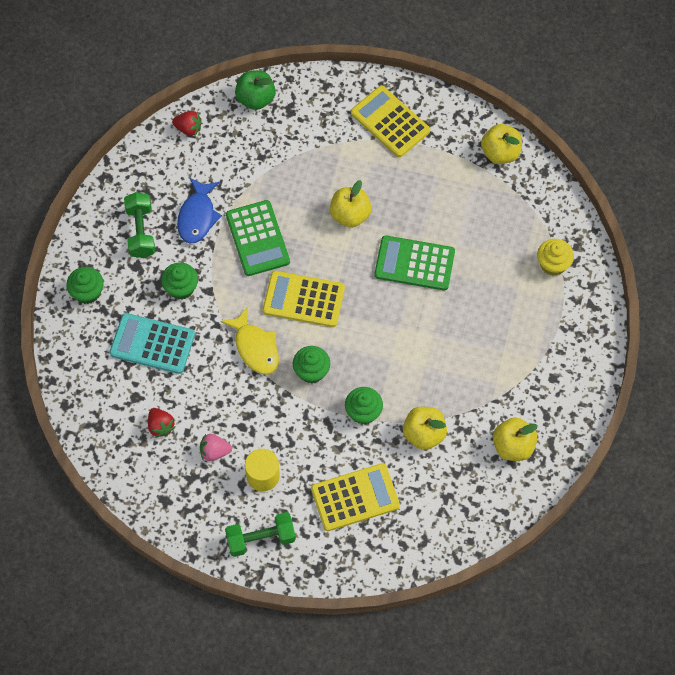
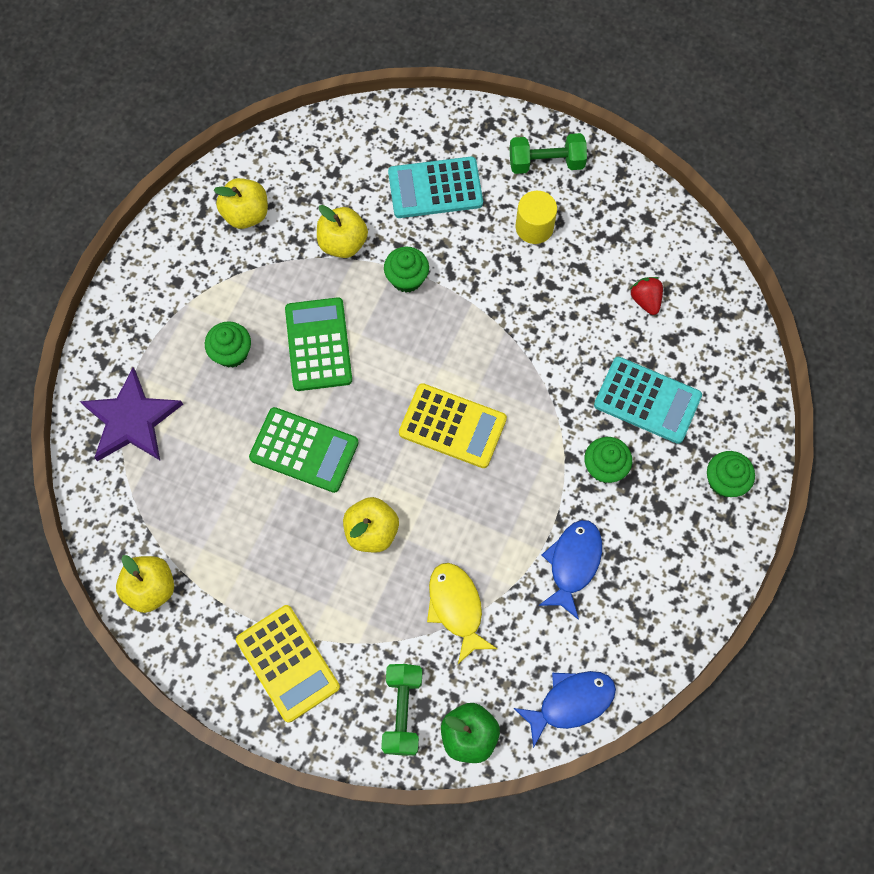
camera: 170 degrees left, 5 degrees up
(141, 231) = (650, 554): green dumbbell -> green dumbbell (402, 711)
(188, 128) = (570, 702): red strawberry -> blue fish
(214, 451) = (586, 262): pink strawberry -> none
(255, 347) = (521, 375): yellow fish -> yellow fish (456, 608)
(257, 238) = (498, 518): green calculator -> green calculator (318, 344)
(311, 371) = (458, 335): green cupcake -> green cupcake (231, 353)
(355, 497) = (435, 188): yellow calculator -> turquoise calculator
(553, 264) = (131, 420): yellow cupcake -> purple star

